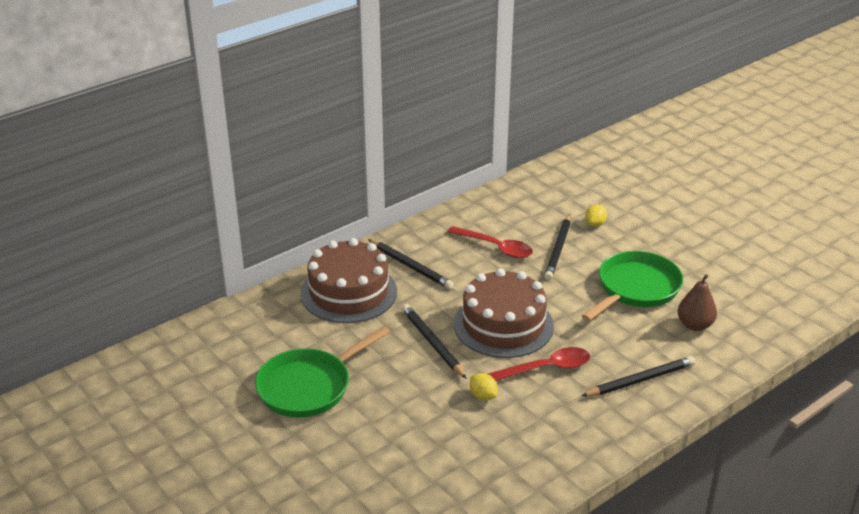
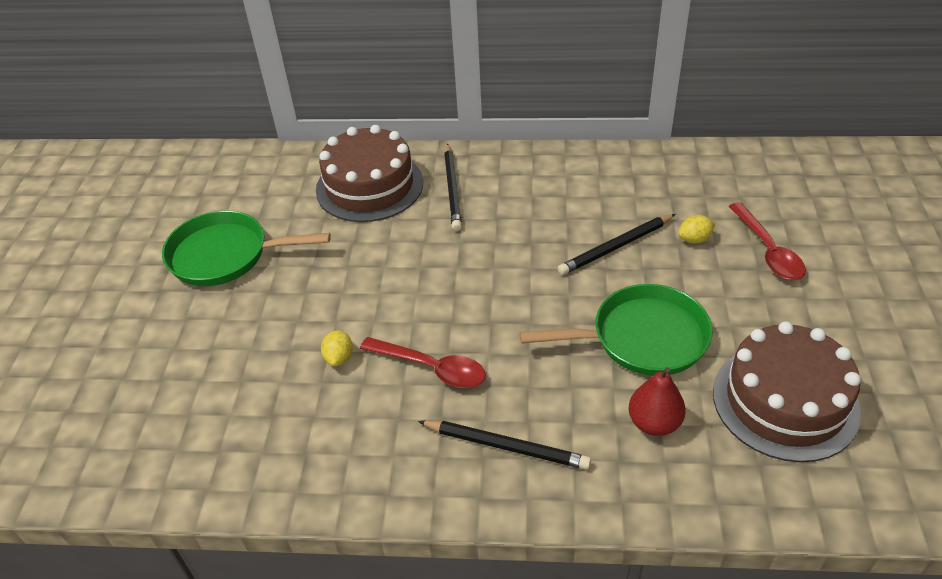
camera: 45 degrees right, 10 degrees up
(432, 343) = (369, 276): black pencil -> none
(496, 247) = (555, 211): red spoon -> red spoon (768, 251)
(503, 325) = (454, 296): brown cake -> brown cake (785, 401)
(694, 325) = (654, 423): brown pear -> red pear

